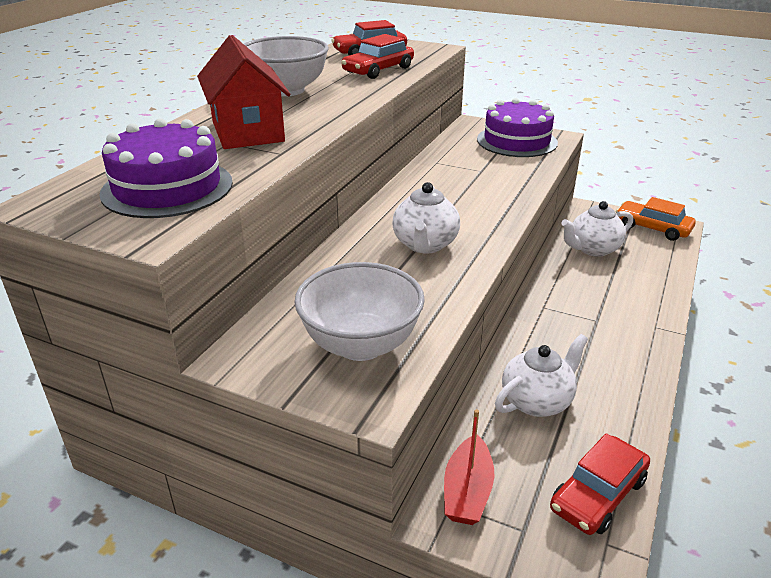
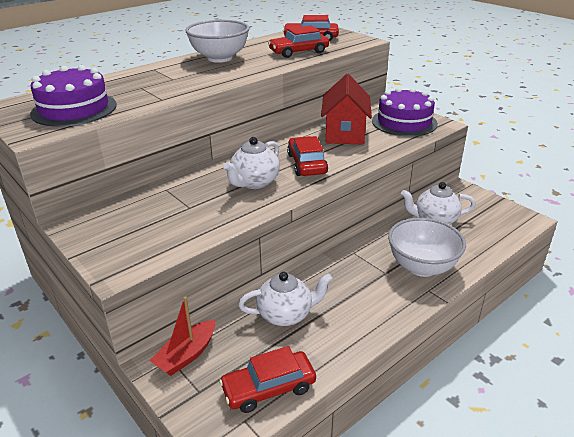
camera: 25 degrees right, 0 degrees up
(248, 131) = (161, 82): red house -> red house (345, 133)
(360, 345) = (147, 235): white bowl -> white bowl (422, 267)
(462, 209) = (307, 164): none -> red car
(652, 228) = (503, 215): orange car -> none

